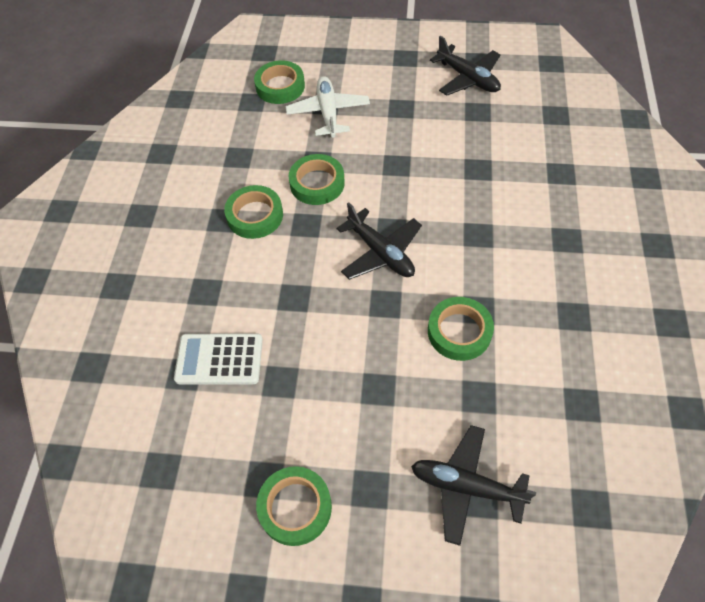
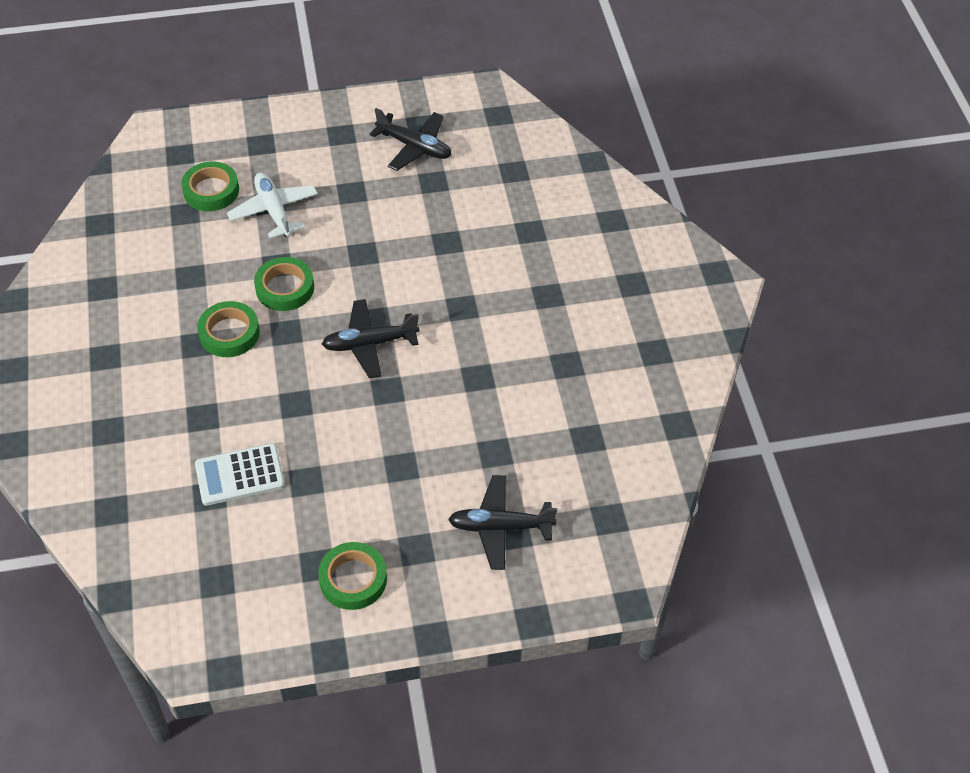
camera: 20 degrees left, 5 degrees down
(380, 252) = (370, 344): black plane -> black plane turned 135 degrees clockwise
(459, 332) = (464, 401): green tape -> none

